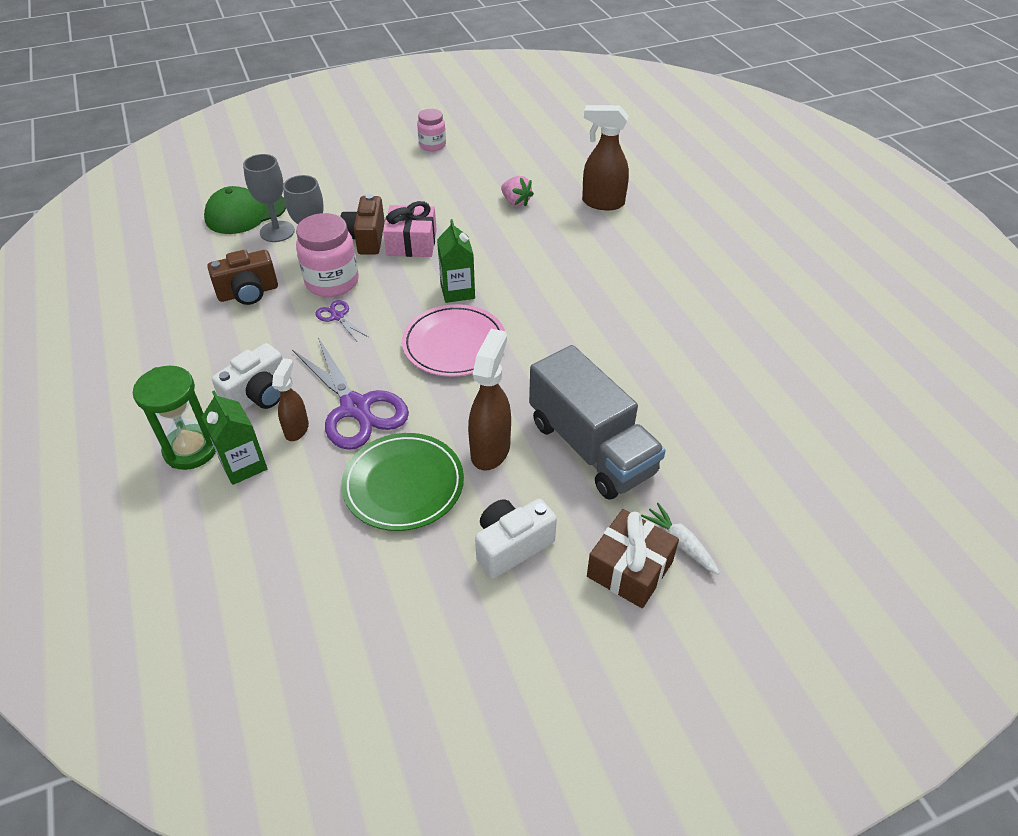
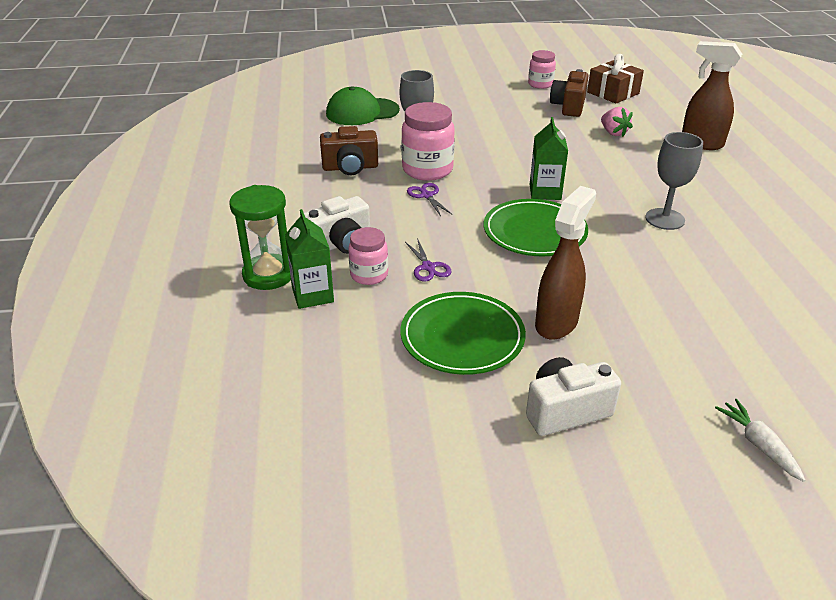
camera: 15 degrees right, 10 degrees down
(277, 231) = (386, 128): grey goblet -> grey goblet (665, 219)
(297, 429) = (369, 275): brown spray bottle -> pink jar
(355, 407) = (428, 267): purple scissors -> purple scissors, size x0.46
(366, 239) = (466, 143): brown camera -> brown camera (568, 106)
(411, 243) = (507, 151): pink gift -> none
(454, 344) = (534, 232): pink plate -> green plate
(591, 447) = (665, 339): grey truck -> none
(630, 569) = (696, 458): brown gift -> brown gift (613, 93)

